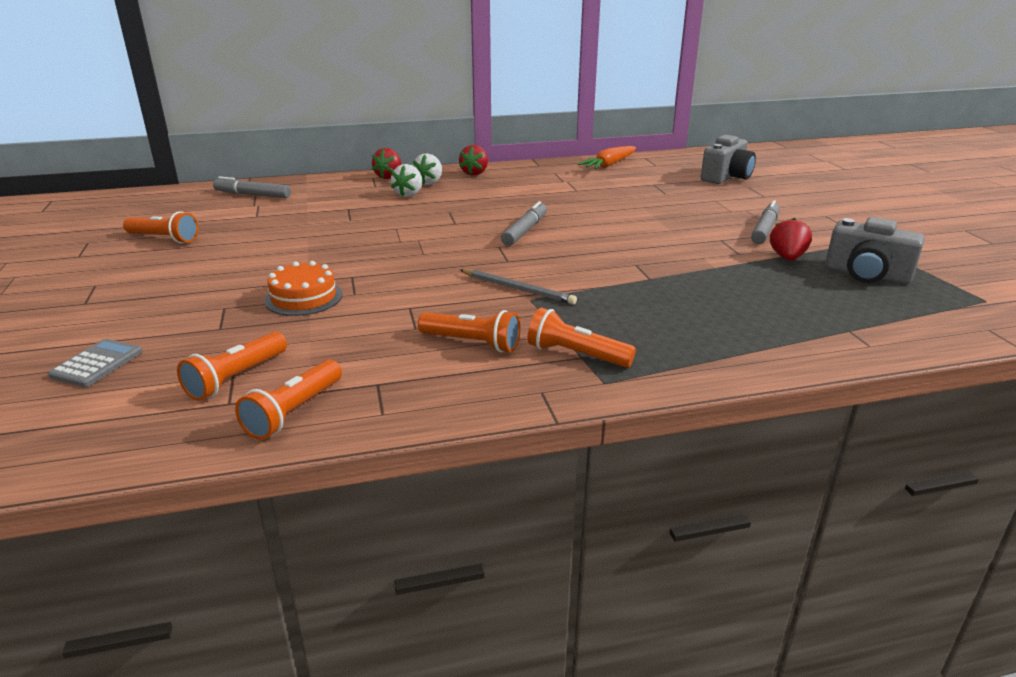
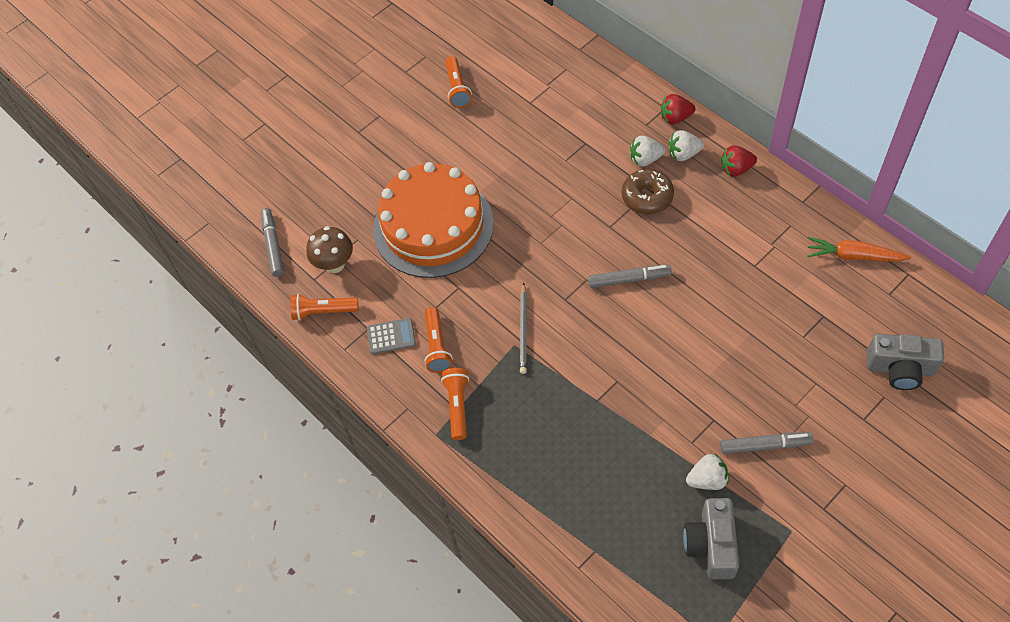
camera: 65 degrees right, 30 degrees up
(97, 364) = (310, 197): grey calculator -> grey calculator (391, 336)
(236, 378) = (334, 264): orange flashlight -> brown mushroom
(252, 195) = (565, 67): grey marker -> grey marker (273, 245)
(303, 298) = (433, 226): orange cake -> orange cake, size x2.27
(448, 203) = (647, 197): none -> brown donut
(787, 258) = (707, 479): red strawberry -> white strawberry

